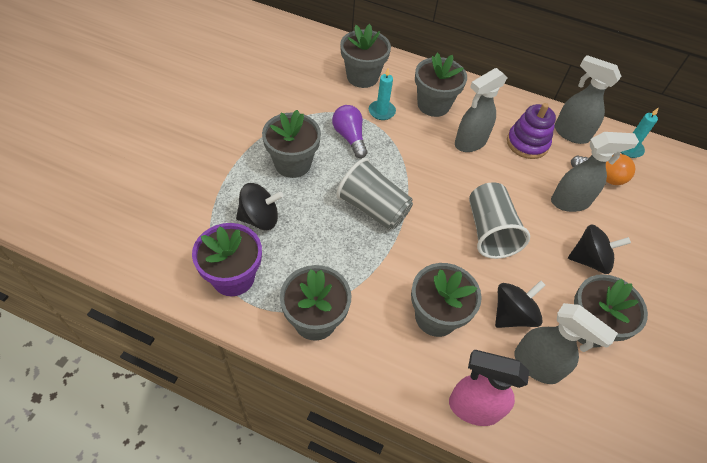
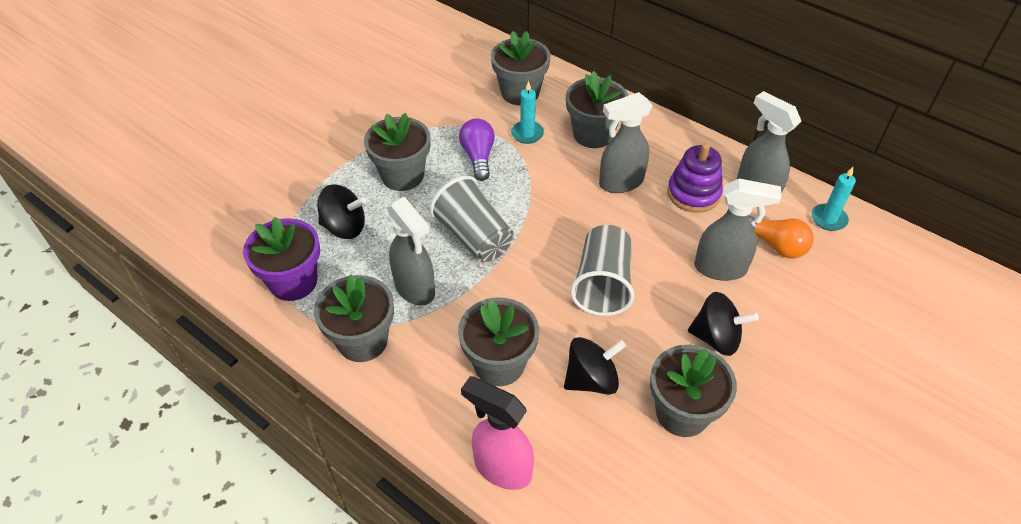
camera: 20 degrees right, 5 degrees down
(537, 365) = (598, 441): grey spray bottle -> grey spray bottle (415, 289)

